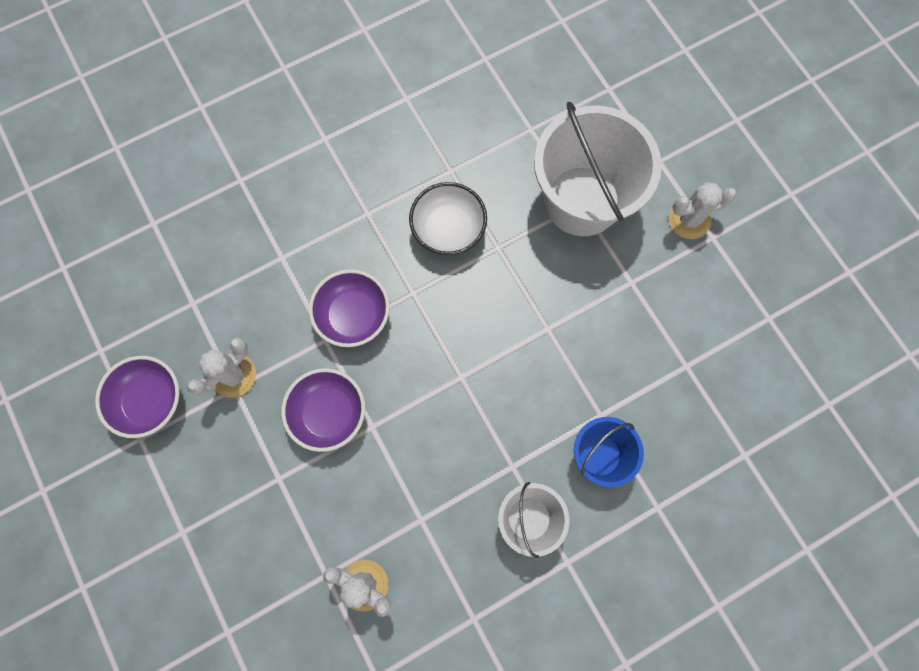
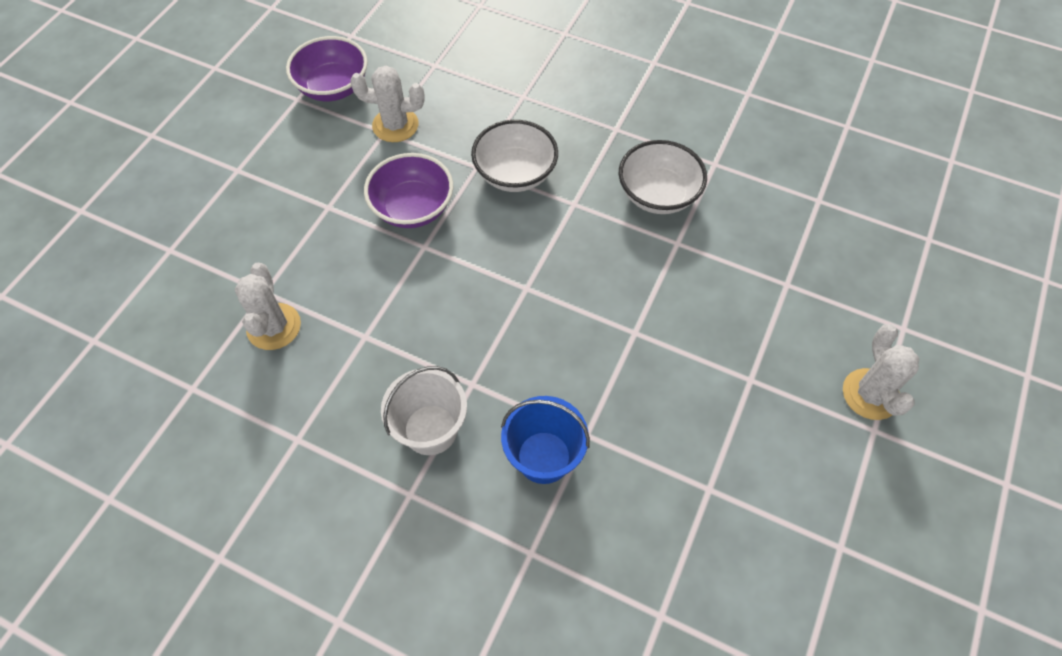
camera: 55 degrees right, 15 degrees down
(353, 315) = (515, 174): purple bowl -> white bowl
(582, 201) = (791, 284): white bucket -> none
(689, 219) = (870, 394): white cactus -> white cactus turned 45 degrees clockwise

